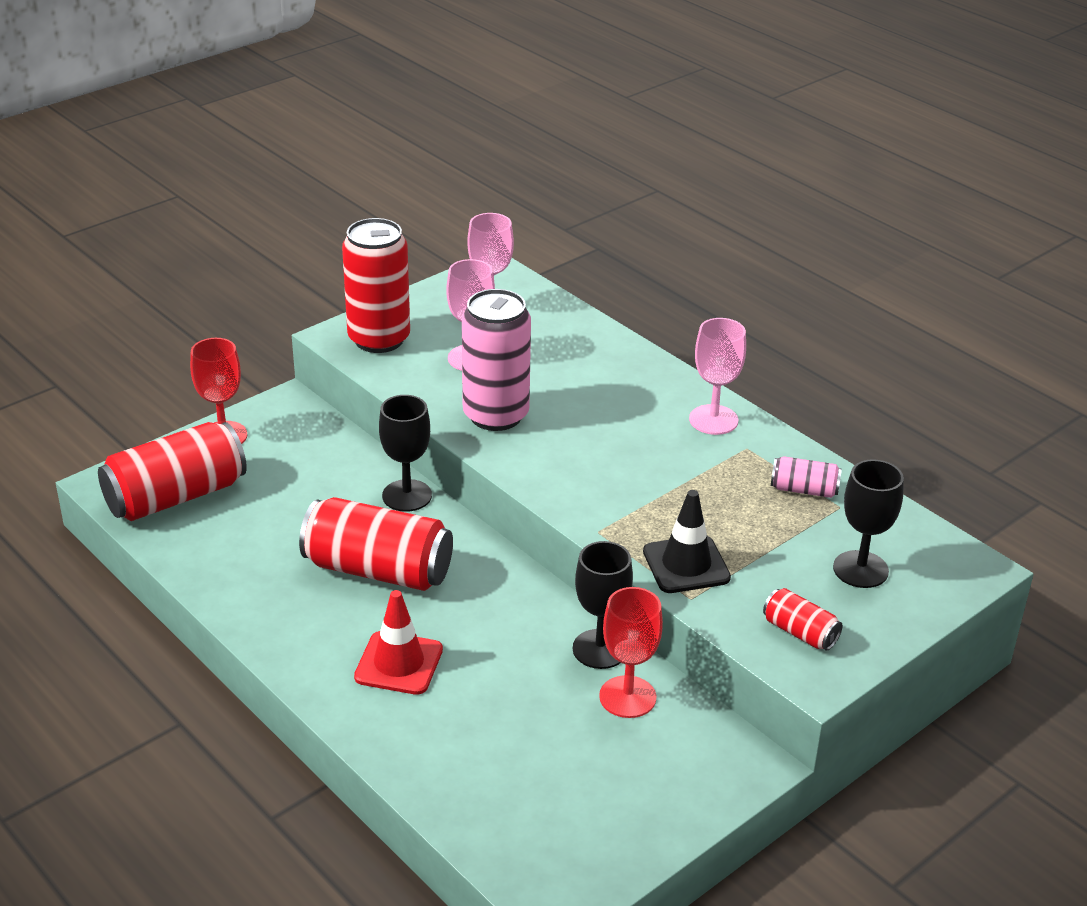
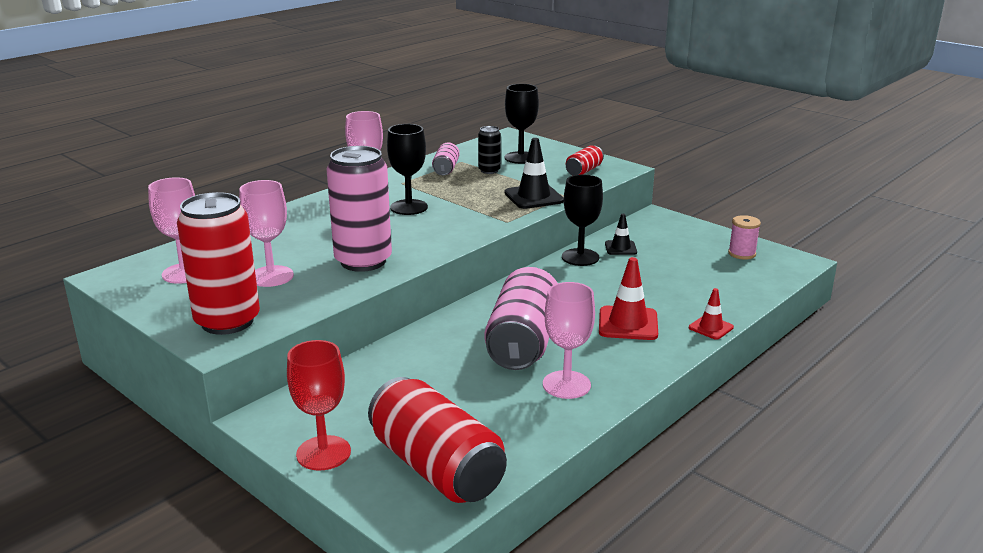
camera: 95 degrees left, 10 degrees down
(279, 592) = (566, 385): none -> pink goblet
(369, 739) = (711, 327): none -> red traffic cone
(378, 570) = (523, 342): red can -> pink can
(407, 496) = (420, 338): black goblet -> black goblet (409, 207)
(593, 837) = (742, 254): none -> pink spool
(627, 697) = (620, 248): red goblet -> black traffic cone
(798, 531) = (489, 170): none -> black can

